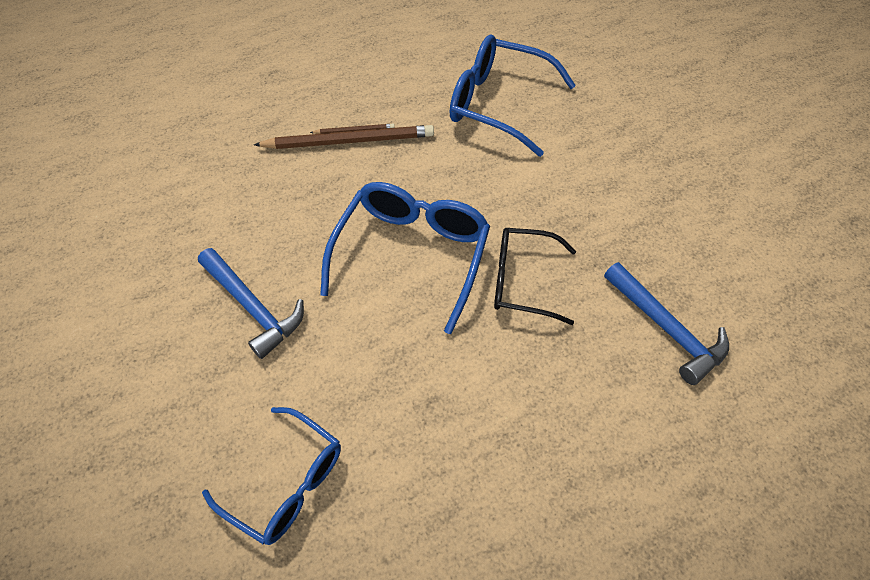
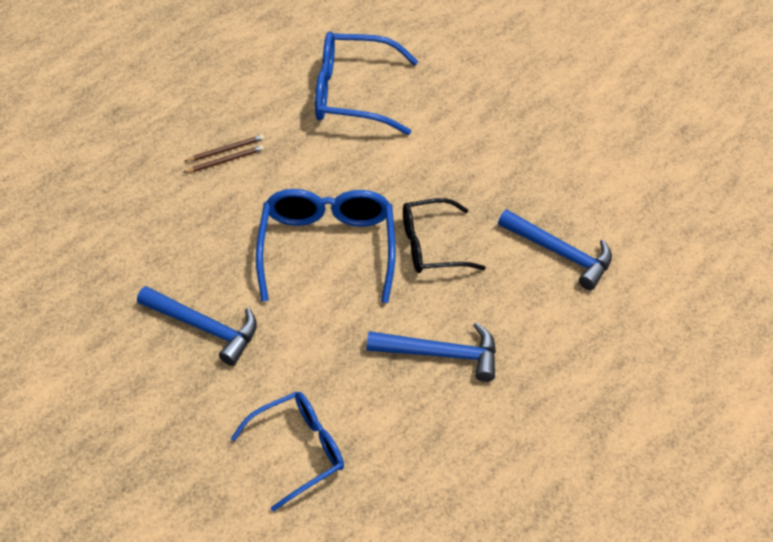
camera: 20 degrees left, 5 degrees down
(287, 483) = (299, 450): blue glasses -> blue glasses turned 45 degrees counterclockwise
(349, 141) = (225, 161): brown pencil -> brown pencil, size x0.48
(488, 412) = (440, 354): none -> blue hammer

